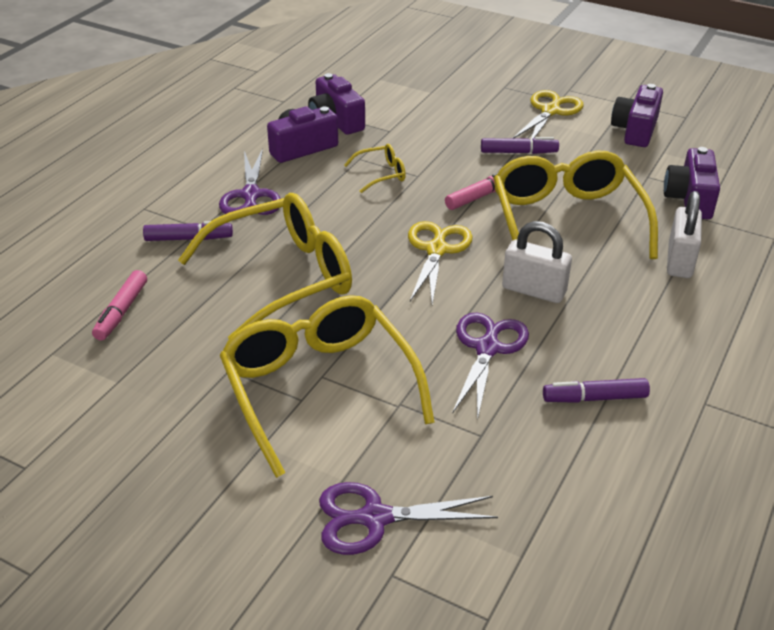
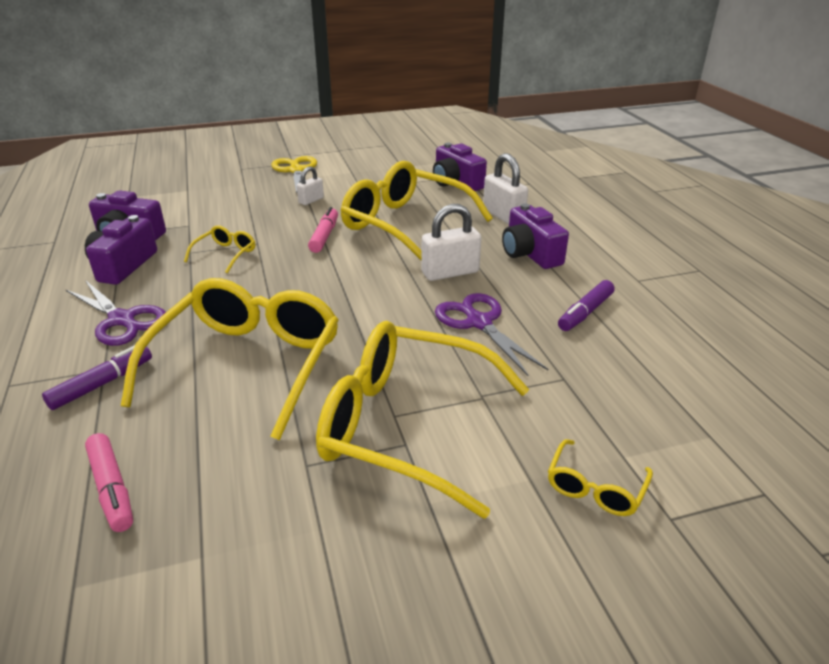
camera: 45 degrees left, 5 degrees down
(374, 518) = (595, 488): purple scissors -> yellow glasses
(437, 249) = (346, 281): yellow scissors -> none
(518, 152) = (311, 200): purple marker -> white padlock
(635, 130) = (367, 161): purple camera -> purple camera (530, 254)

